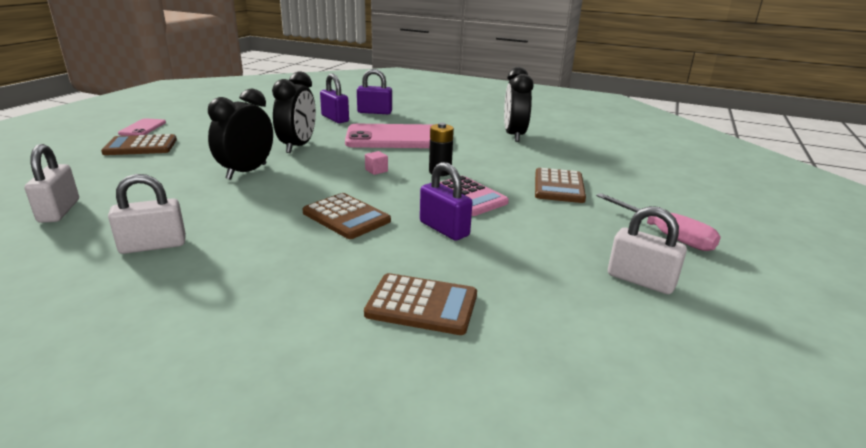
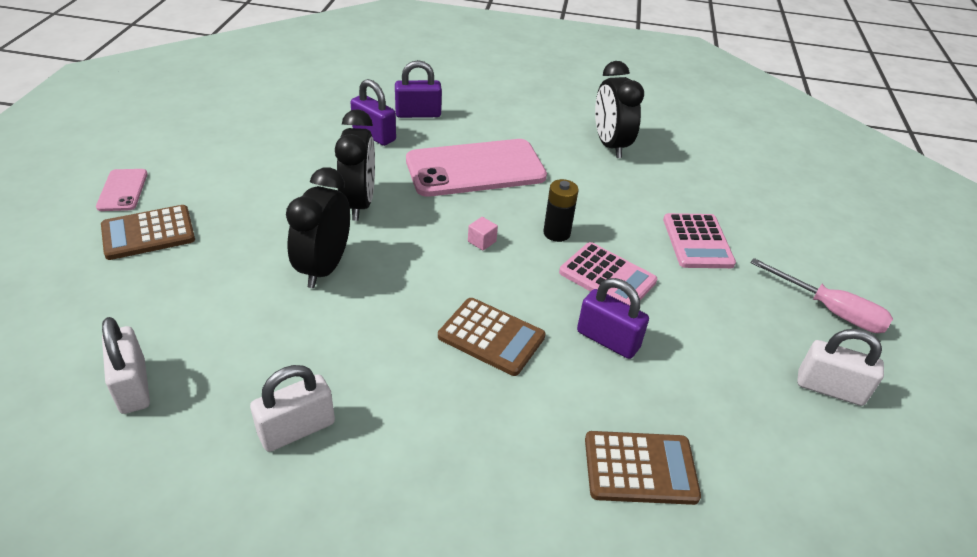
camera: 15 degrees left, 15 degrees up
(558, 186) = (697, 242): brown calculator -> pink calculator

